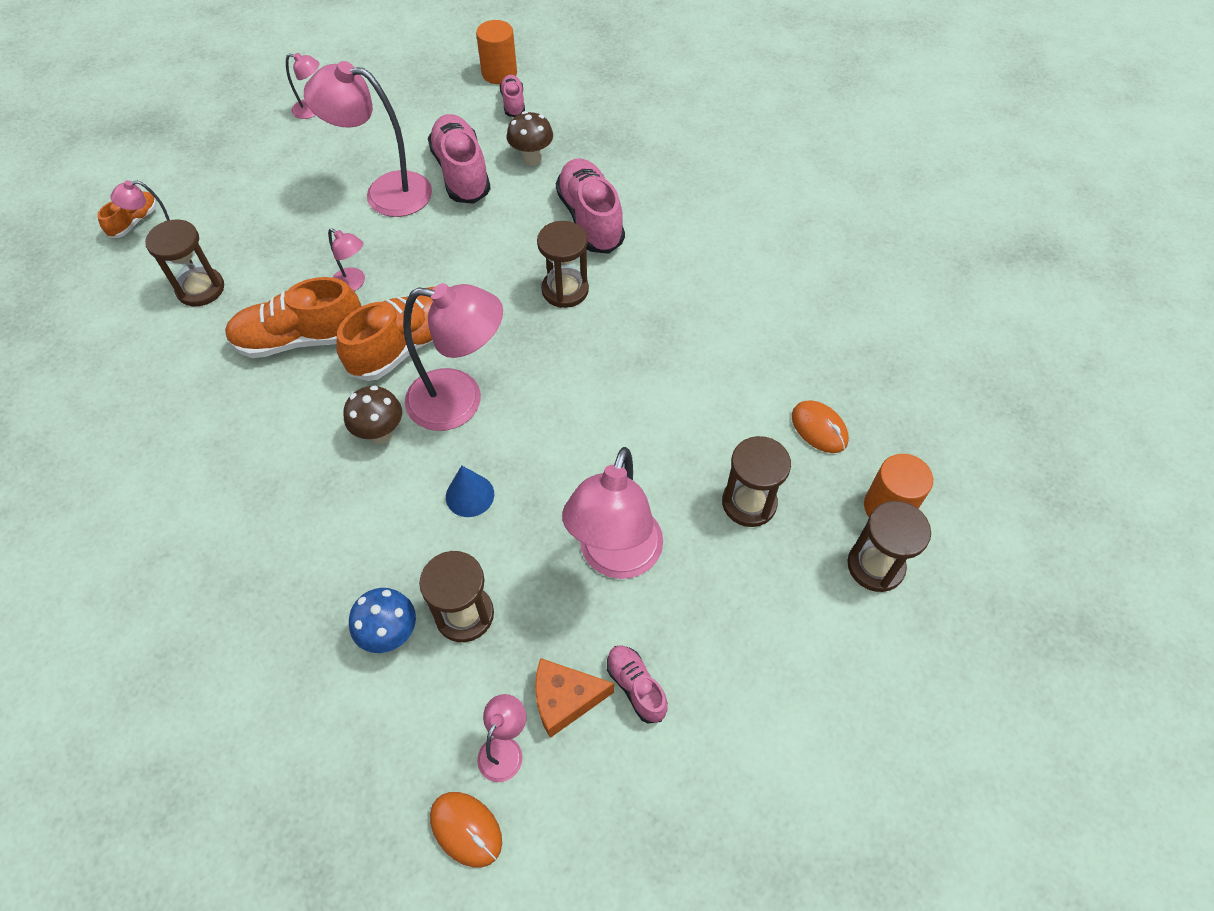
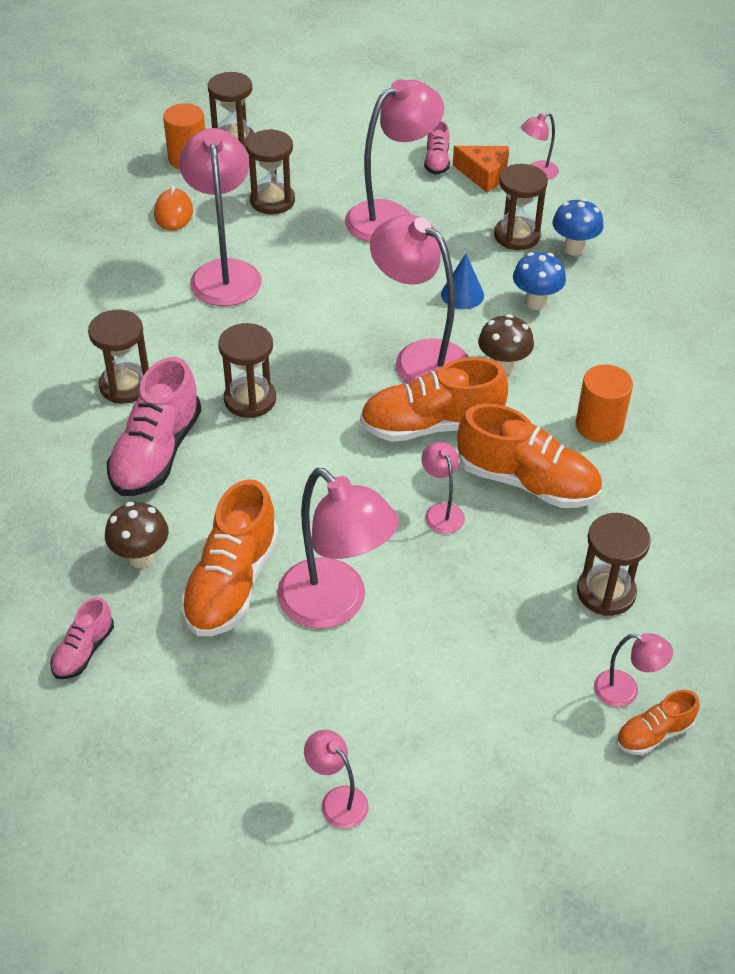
camera: 145 degrees left, 10 degrees down
(391, 529) = (536, 302): none -> blue mushroom
(461, 172) = (232, 583): pink shoe -> orange shoe
(466, 829) = (582, 156): orange mouse -> none
(499, 73) = (51, 715): orange cylinder -> orange cylinder (599, 426)
(665, 251) = (125, 386): none -> brown hourglass
(702, 390) = (224, 272): none -> pink lamp

